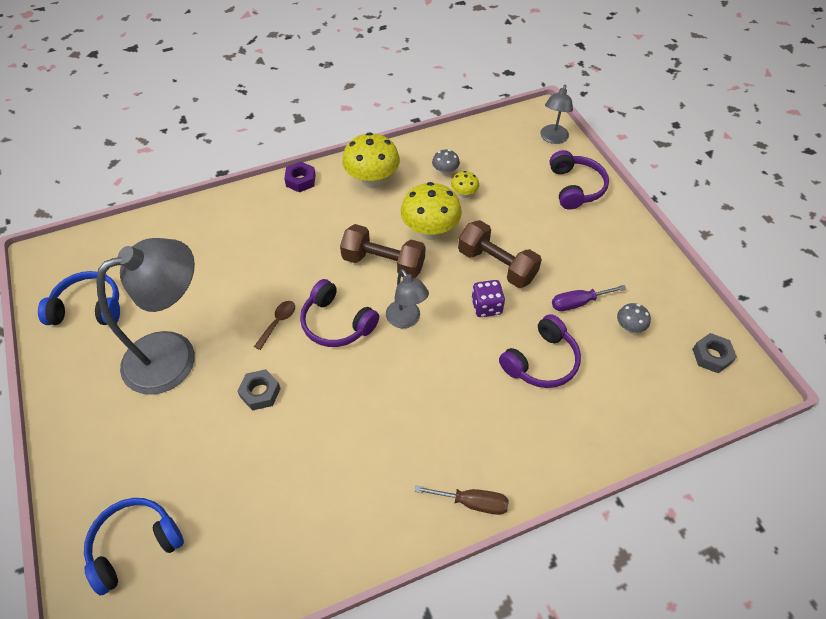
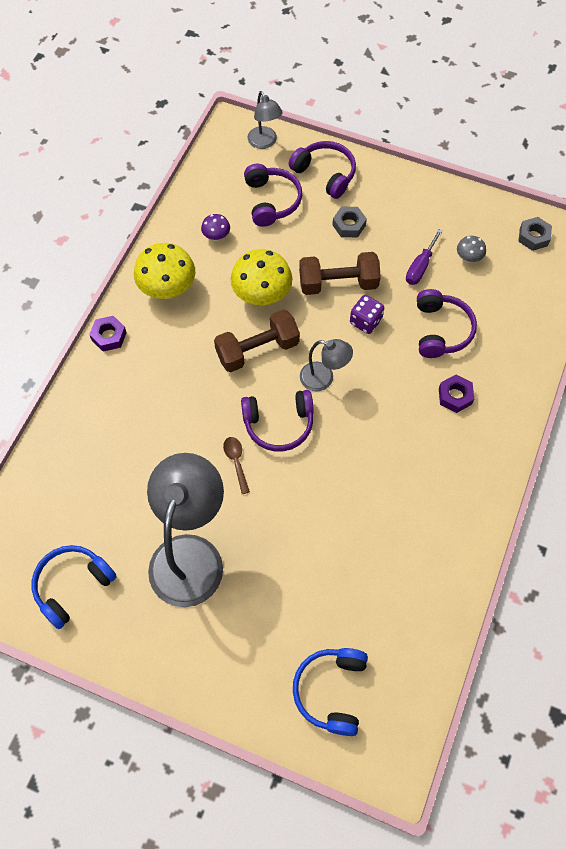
camera: 45 degrees left, 10 degrees up
(260, 393) = (287, 520): grey nut -> grey nut (349, 225)
(445, 172) = (216, 236): grey mushroom -> purple mushroom
(464, 194) = (252, 244): yellow mushroom -> none
(472, 503) = (498, 460): brown screwdriver -> none
(494, 419) = (455, 396): none -> purple nut
(512, 177) = (271, 201): none -> purple headphones

